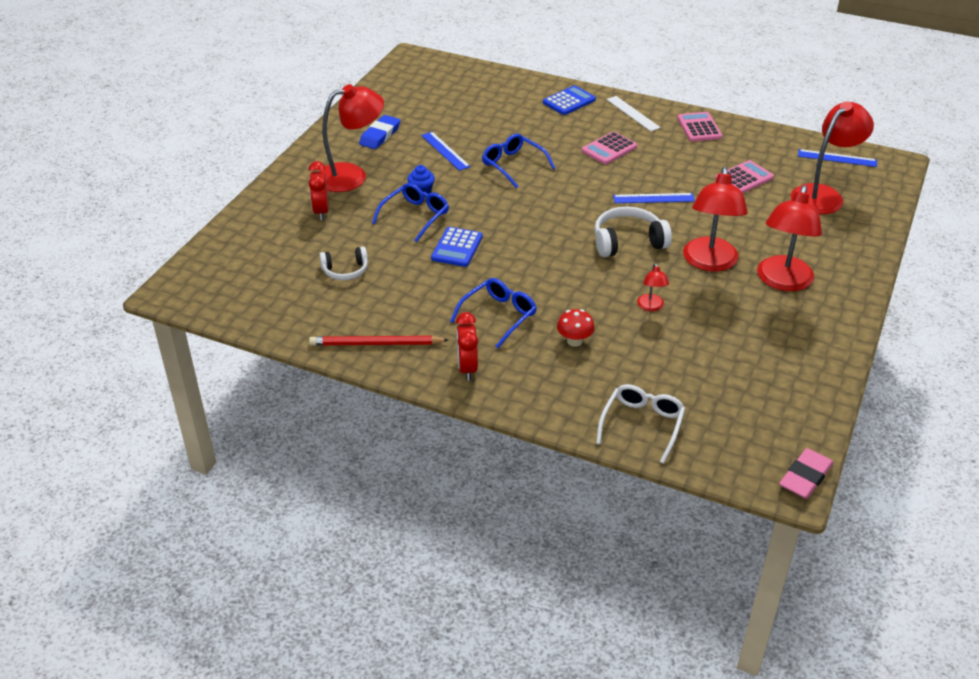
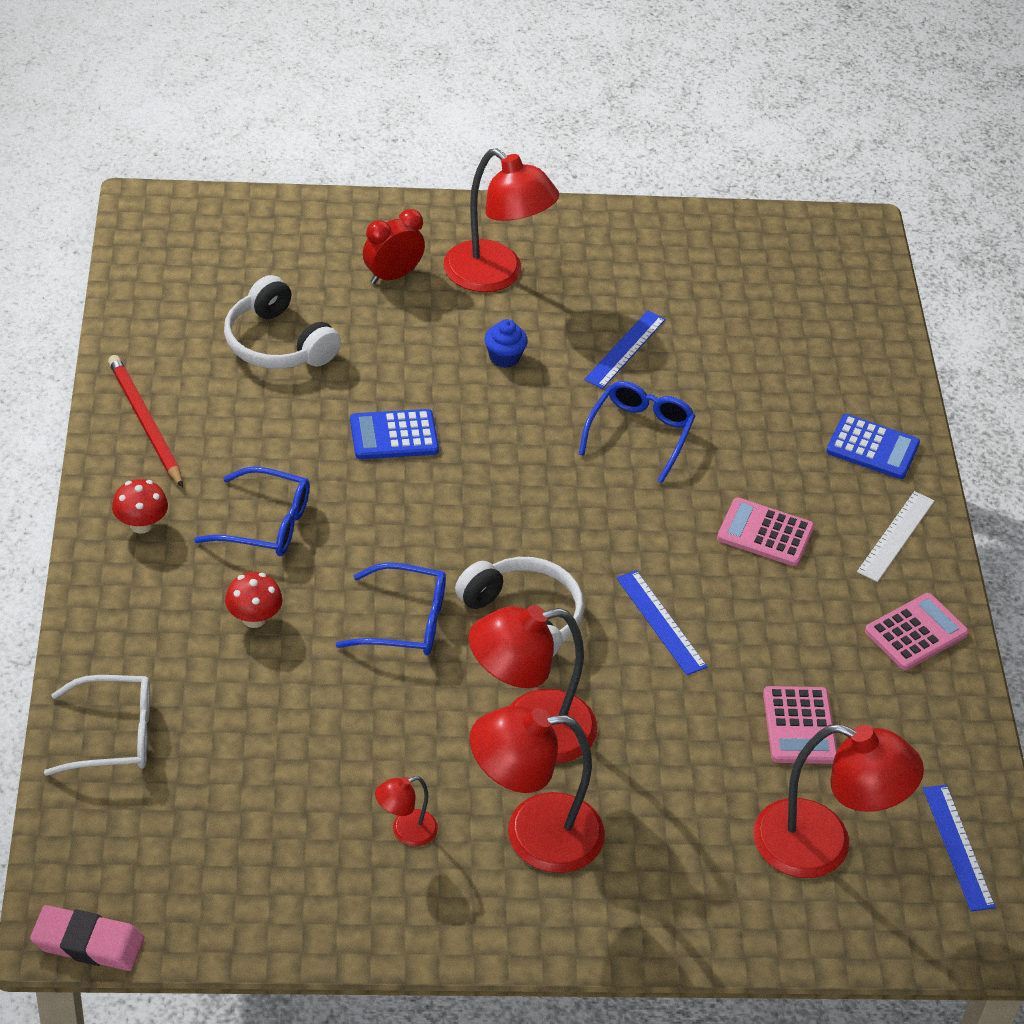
camera: 60 degrees right, 5 degrees up
(345, 270) = (278, 343): white headphones -> white headphones, size x1.58
(380, 135) = (616, 269): blue eraser -> none
(415, 216) = (440, 370): blue glasses -> blue glasses (404, 621)
(467, 368) = (141, 525): red clock -> red mushroom
(651, 307) = (378, 684): red lamp -> red lamp (405, 831)
(744, 178) = (799, 726): pink calculator -> pink calculator turned 60 degrees clockwise

